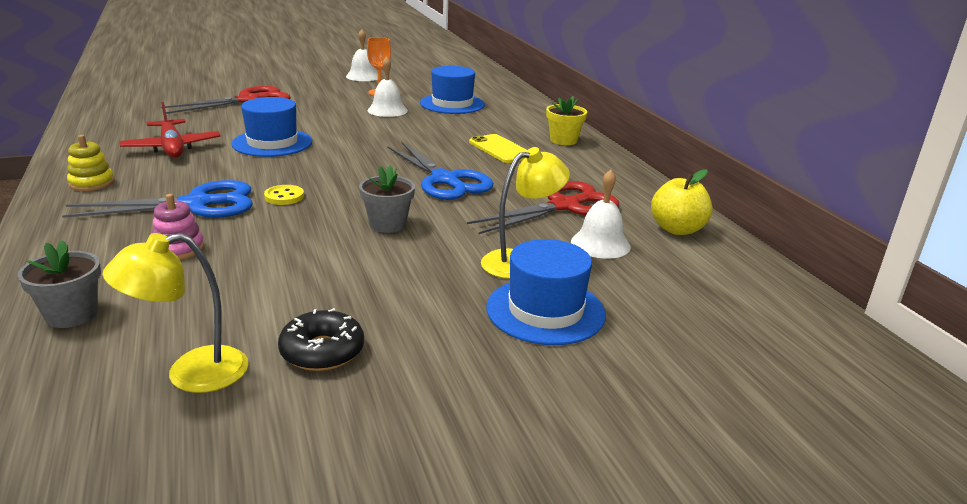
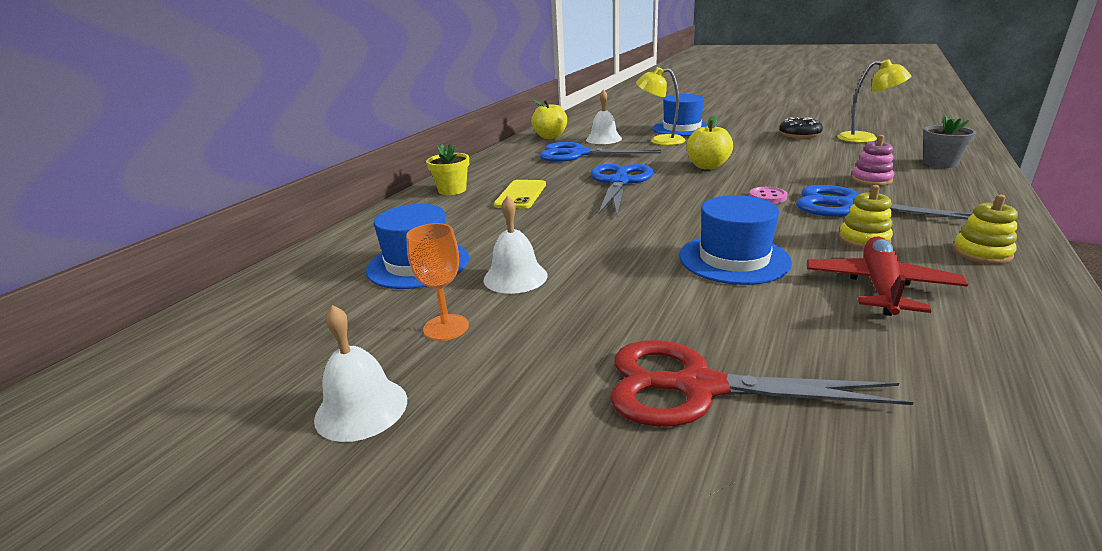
camera: 130 degrees left, 0 degrees up
(184, 174) = (863, 240): none -> yellow stacking toy
(284, 197) = (767, 197): yellow button -> pink button
(388, 224) = (707, 166): grey flower pot -> yellow apple
(565, 206) = (578, 154): red scissors -> blue scissors

